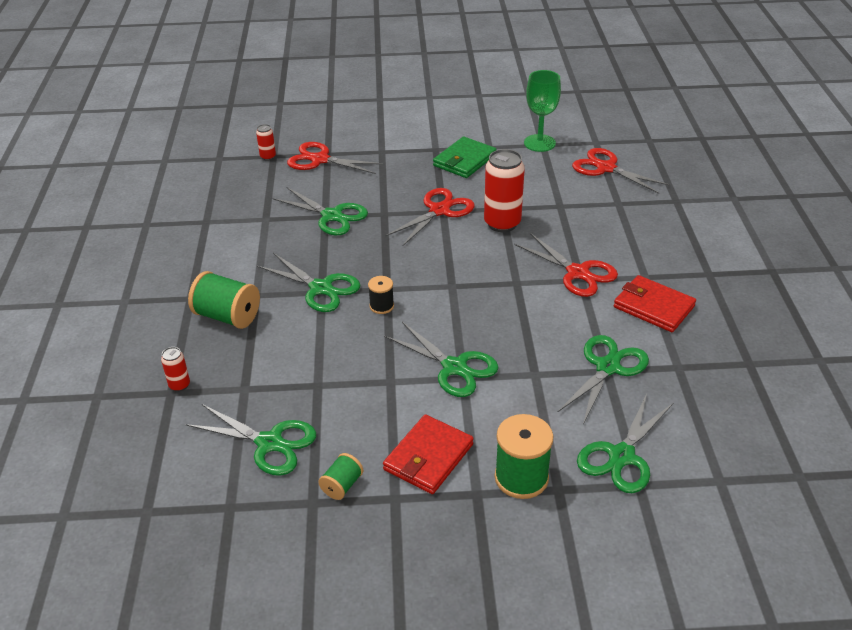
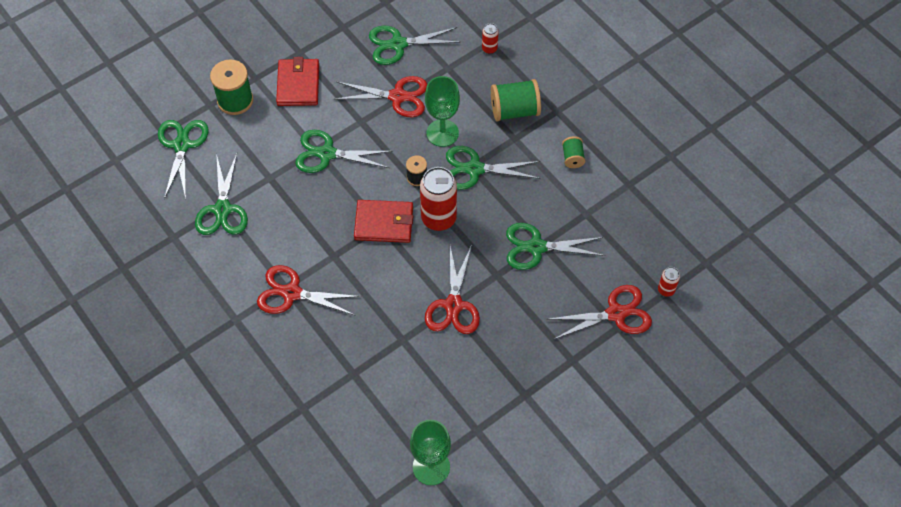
camera: 145 degrees right, 20 degrees up
(318, 330) = (442, 133): none -> green goblet
(342, 485) = (334, 43): green spool -> green spool (572, 158)
(464, 160) = (484, 392): green wallet -> none
(502, 223) = (389, 319): red can -> red can (438, 218)
(605, 168) = (342, 460): red scissors -> red scissors (398, 96)
(653, 306) = (214, 288): red wallet -> red wallet (384, 223)

